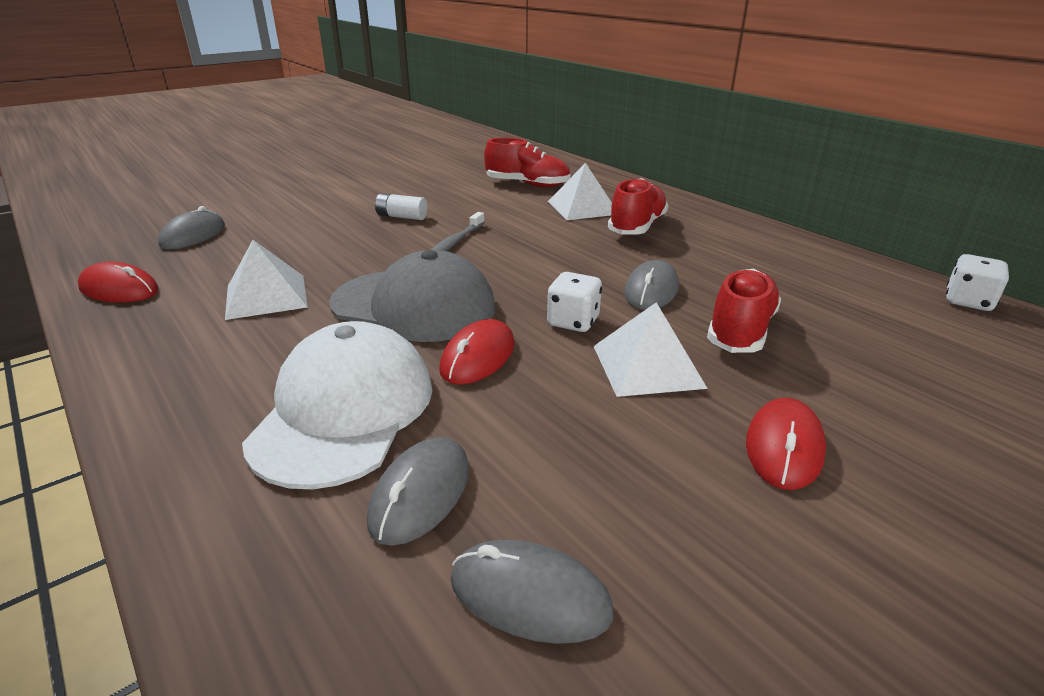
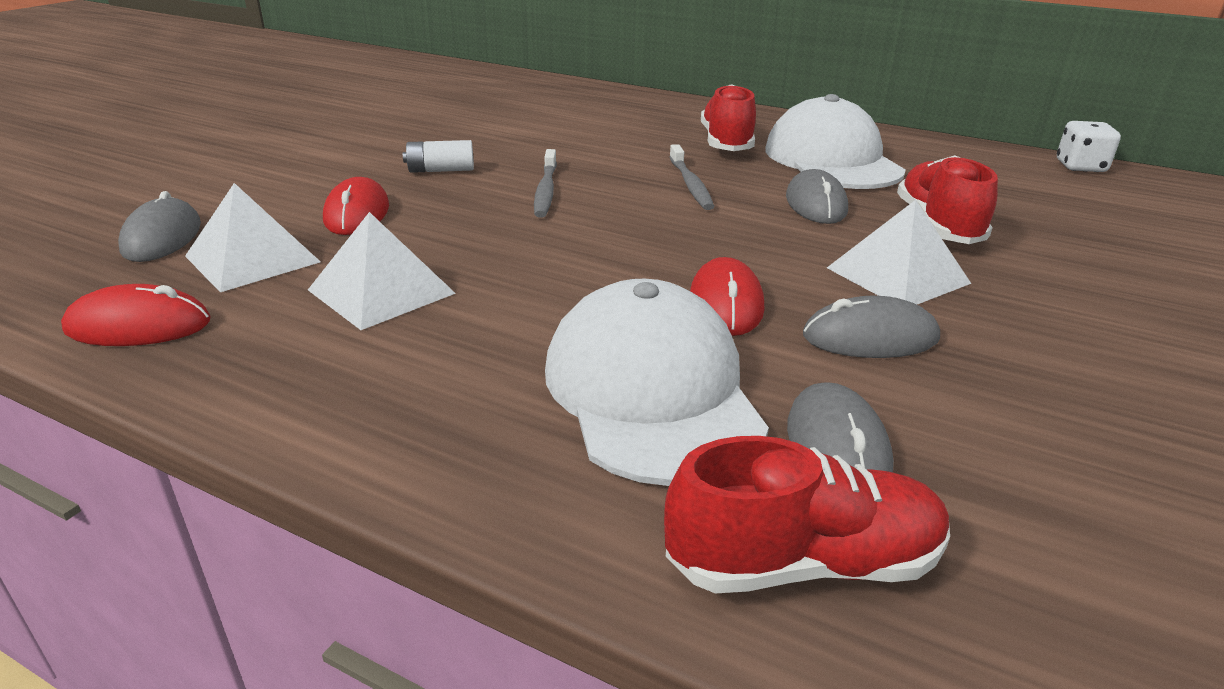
camera: 25 degrees left, 0 degrees up
(414, 306) = (587, 266): grey cap -> none
(527, 185) = (551, 114): red shoe -> red shoe (802, 563)
(530, 595) = (1042, 500): grey mouse -> grey mouse (870, 337)
(566, 256) = (690, 184): none -> grey toothbrush
(573, 322) = (778, 248): white dice -> none
(582, 207) = (645, 131): white pyramid -> white pyramid (252, 258)
(713, 255) = (832, 160): none -> white cap
(784, 447) = (1086, 317): red mouse -> red mouse (357, 213)

